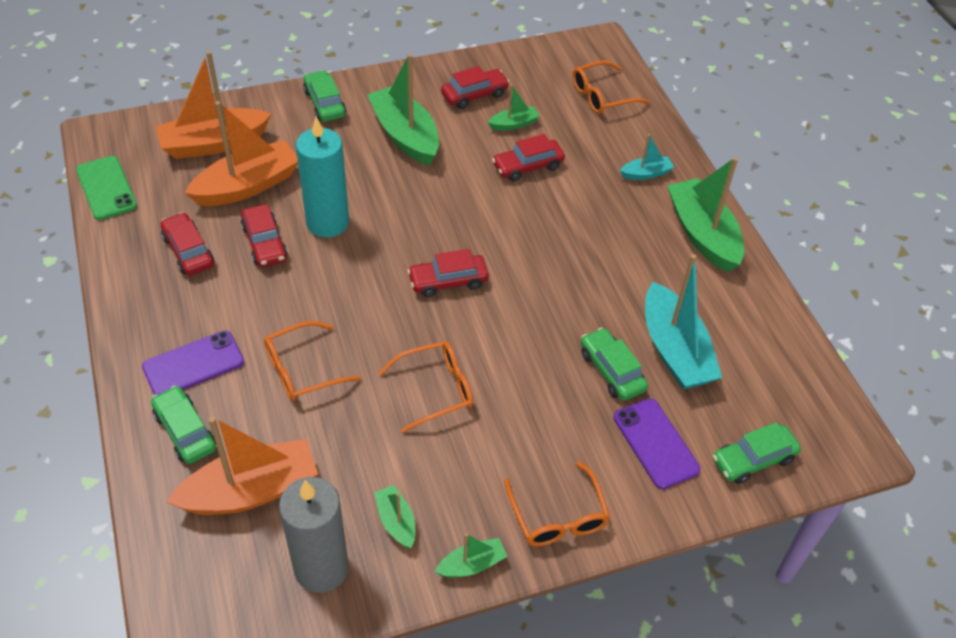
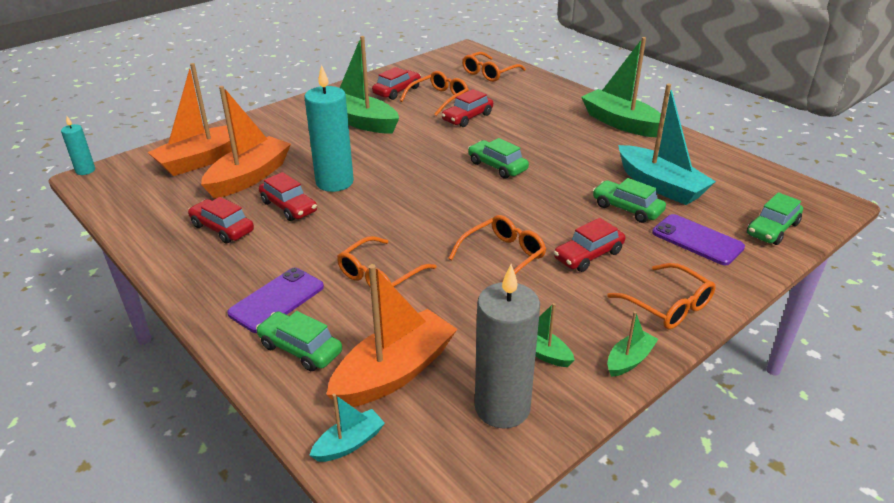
camera: 20 degrees left, 15 degrees down
(98, 122) = (85, 170): none -> turquoise candle
(106, 188) = (118, 208): green phone -> none
(325, 103) = (282, 119): green car -> green car (497, 166)
(448, 281) = (459, 191): red car -> red car (588, 255)
(514, 124) = (438, 99): green boat -> orange glasses
(646, 174) = (554, 103): turquoise boat -> turquoise boat (349, 443)

